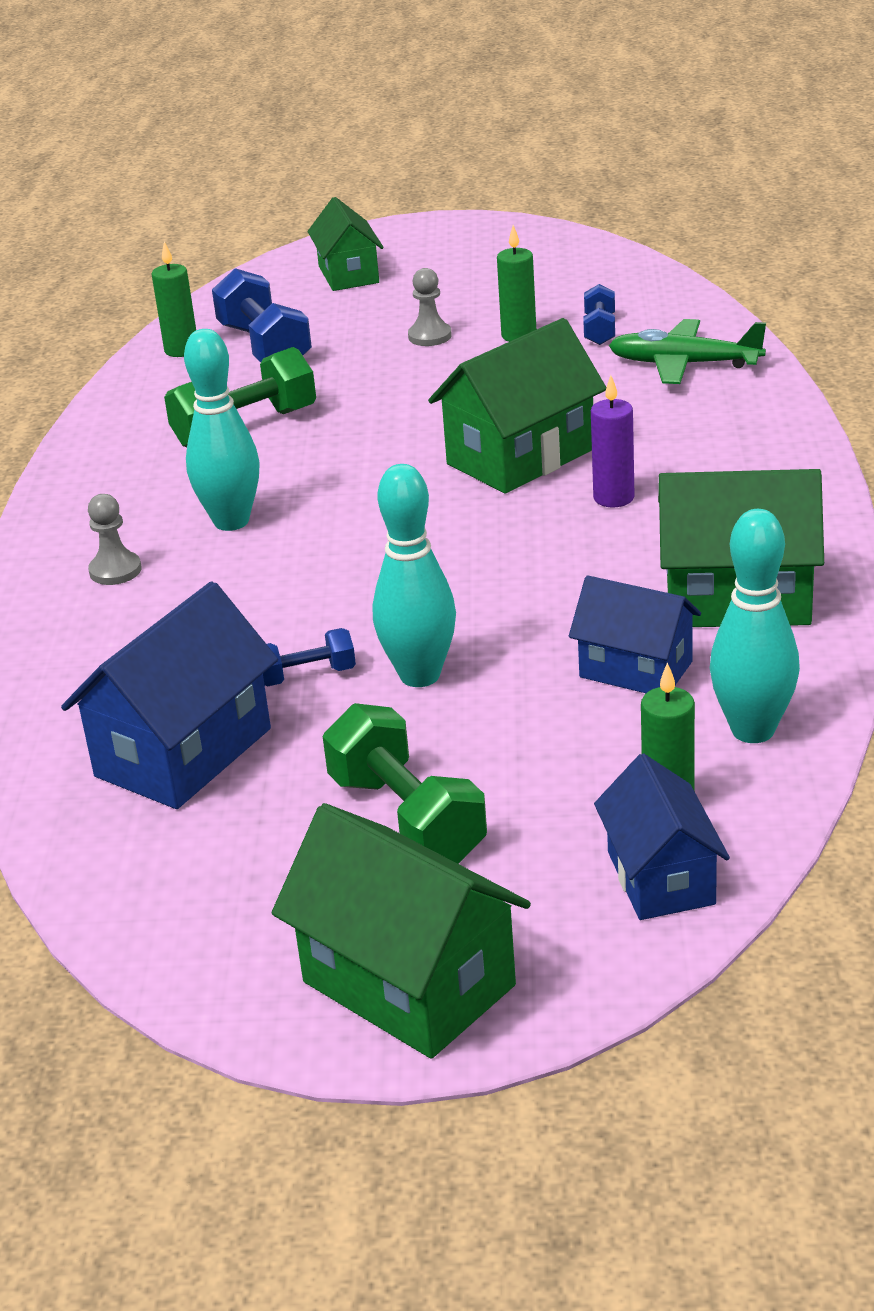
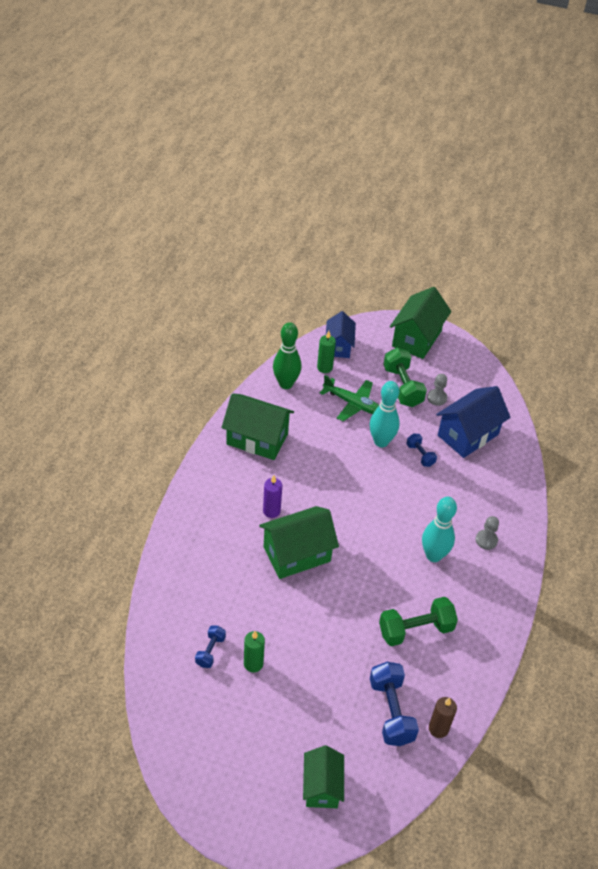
camera: 170 degrees left, 15 degrees up
(181, 350) = (438, 729): green candle -> brown candle
(307, 675) = (420, 455): blue dumbbell -> blue dumbbell turned 60 degrees clockwise
(409, 983) = (416, 338): green house -> green house turned 60 degrees clockwise
(430, 336) = (299, 684): grey pawn -> grey pawn (437, 398)
(636, 669) = (308, 419): blue house -> none
(685, 364) = (187, 600): green plane -> green plane (353, 404)
(753, 730) = (286, 384): turquoise bowling pin -> green bowling pin

